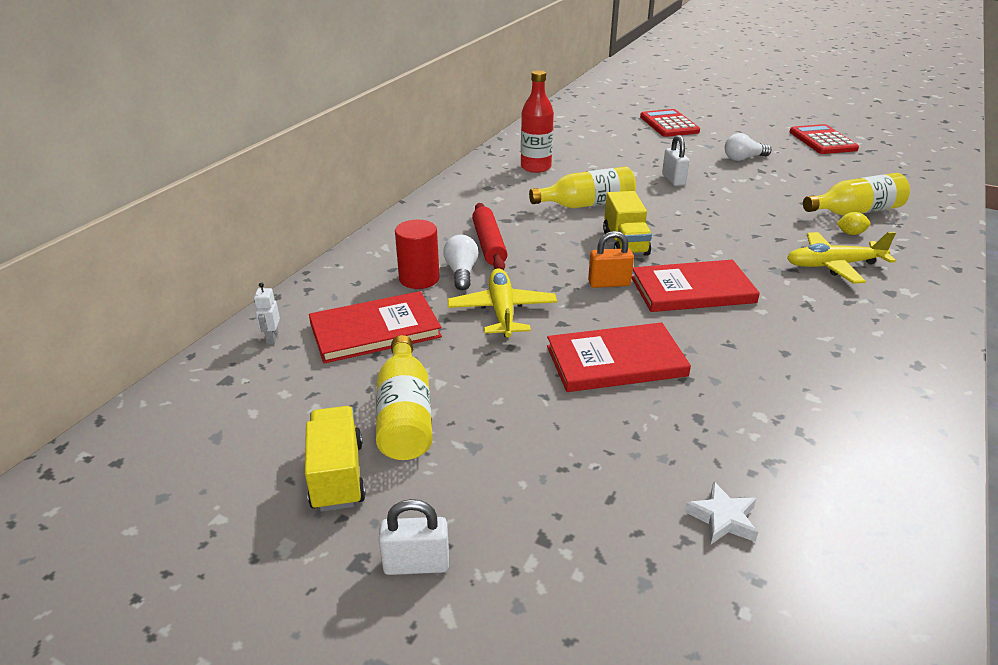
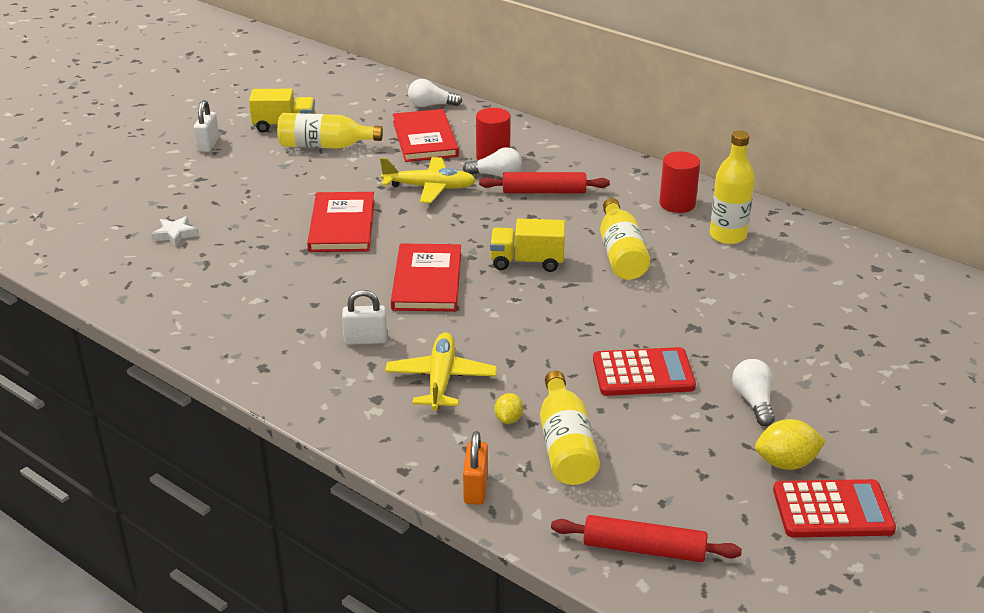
camera: 100 degrees right, 0 degrees up
(272, 338) = (431, 105): white robot -> white light bulb
(491, 186) = (677, 204): none -> red cylinder
(536, 167) = (727, 235): red bottle -> yellow bottle
(609, 283) = (454, 241): orange padlock -> orange padlock (475, 488)
(669, 124) = (895, 366): red calculator -> red calculator (643, 373)
(673, 180) = (682, 325): white padlock -> white padlock (365, 340)
(795, 150) = (786, 463): none -> yellow lemon
(919, 184) = (644, 548): none -> red rolling pin

